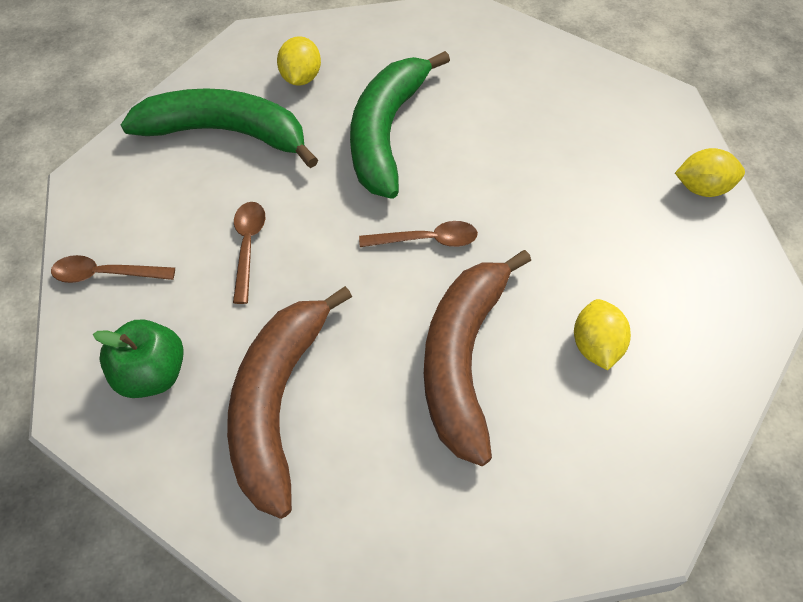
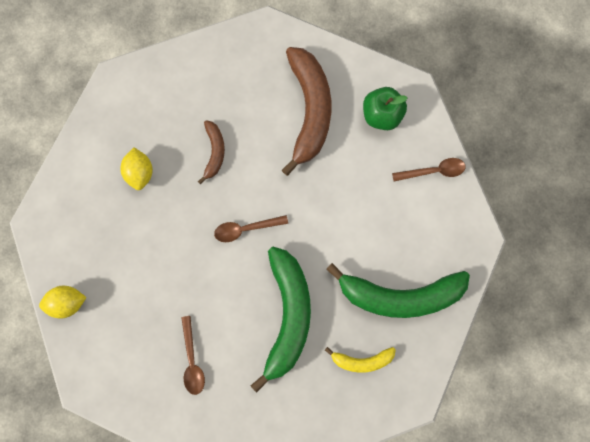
camera: 170 degrees right, 20 degrees up
(248, 247) = (355, 205): brown spoon -> brown spoon (192, 360)
(301, 77) = (362, 360): yellow lemon -> yellow banana
(462, 360) = (214, 152): brown banana -> brown banana, size x0.49

